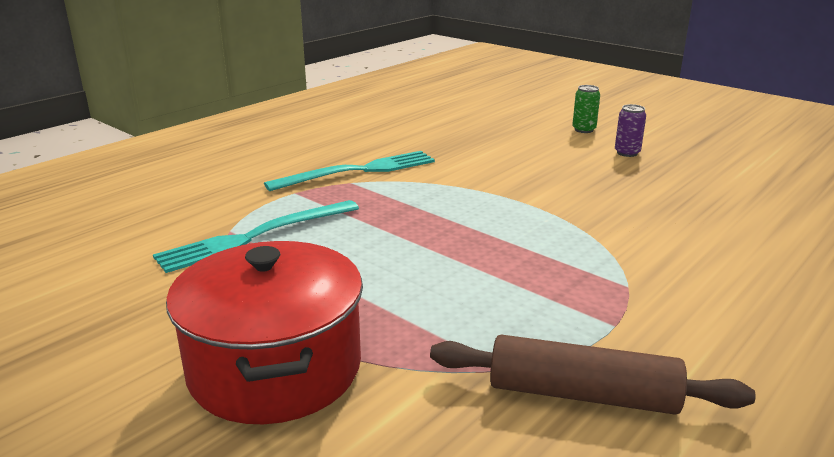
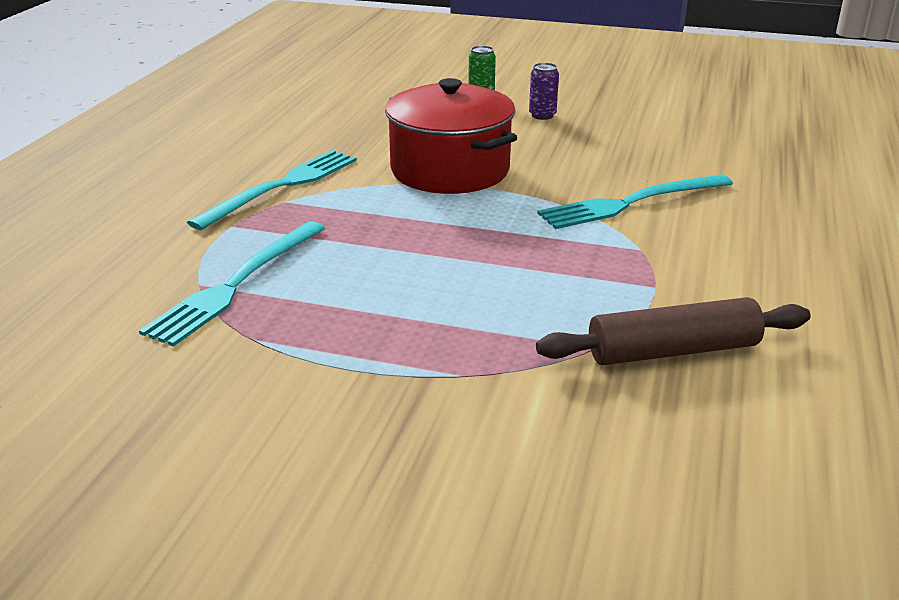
camera: 25 degrees left, 5 degrees up
(275, 368) = (391, 405): red pot -> red pot (450, 170)
(653, 242) = (631, 203): none -> turquoise fork

